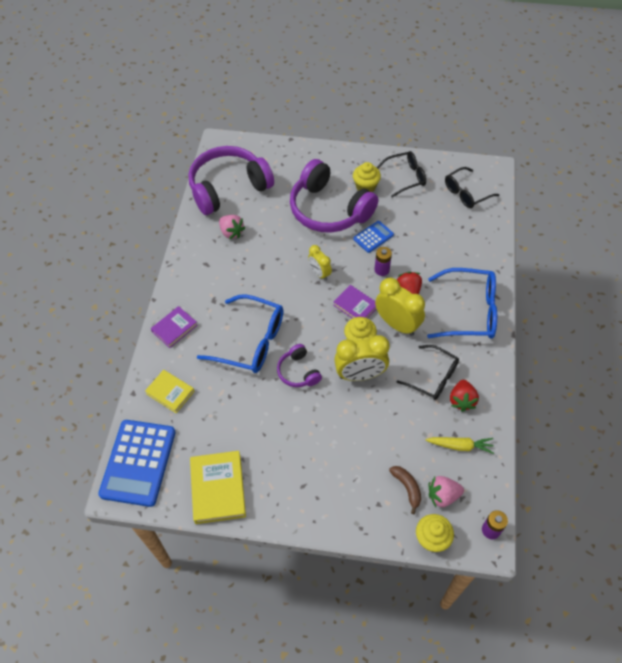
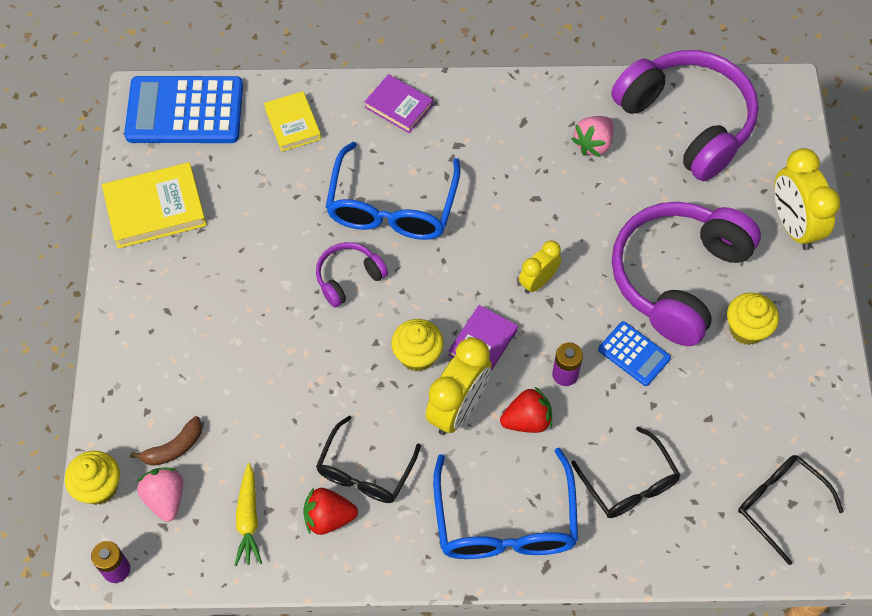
camera: 80 degrees right, 5 degrees up
(170, 392) = (293, 124): yellow book -> yellow book turned 45 degrees counterclockwise
(360, 375) = (355, 364): yellow clock -> yellow clock (793, 225)
(405, 177) = (790, 394): black glasses -> black glasses (629, 484)

